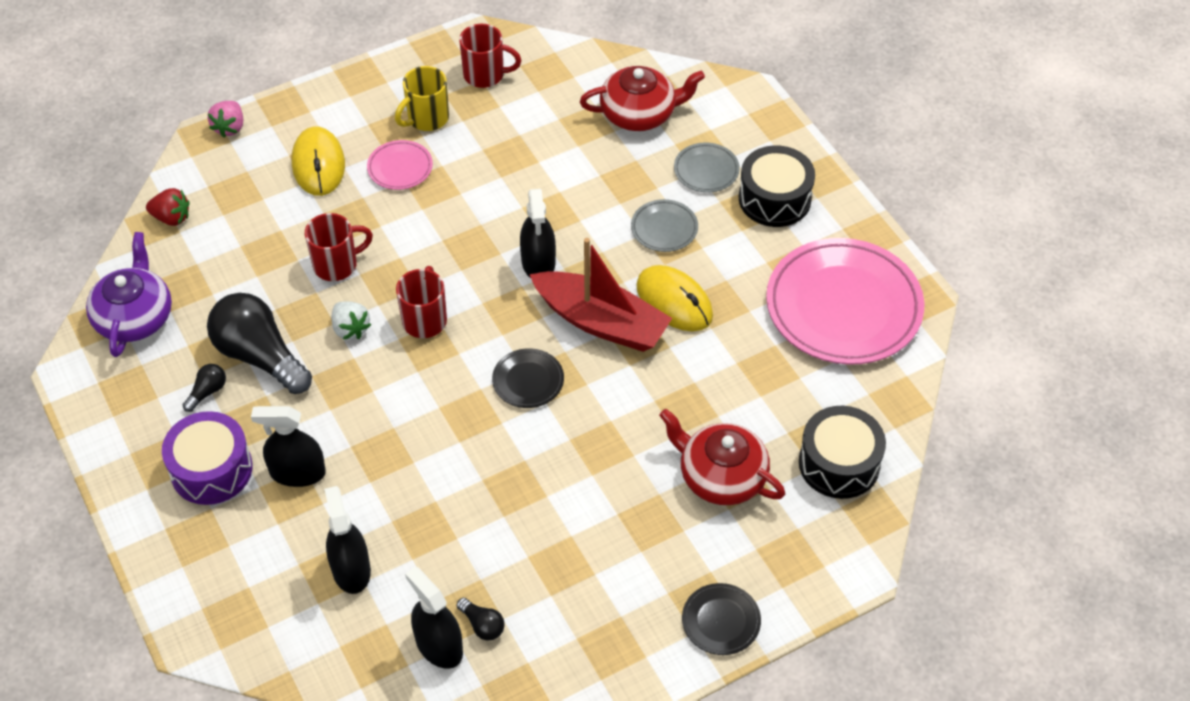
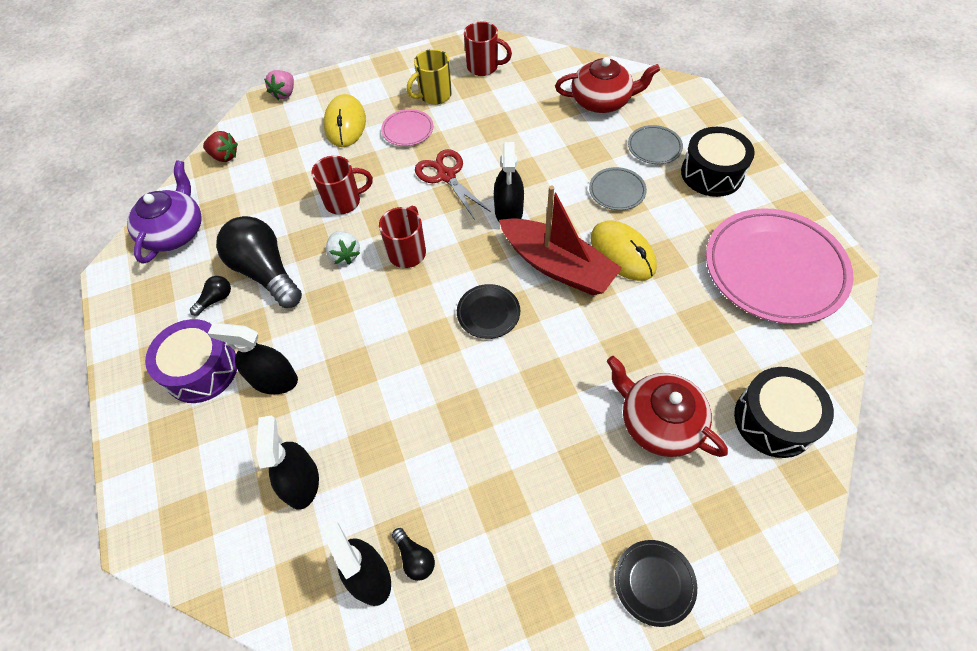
camera: 10 degrees right, 5 degrees up
(457, 223) = (446, 176): none -> red scissors

